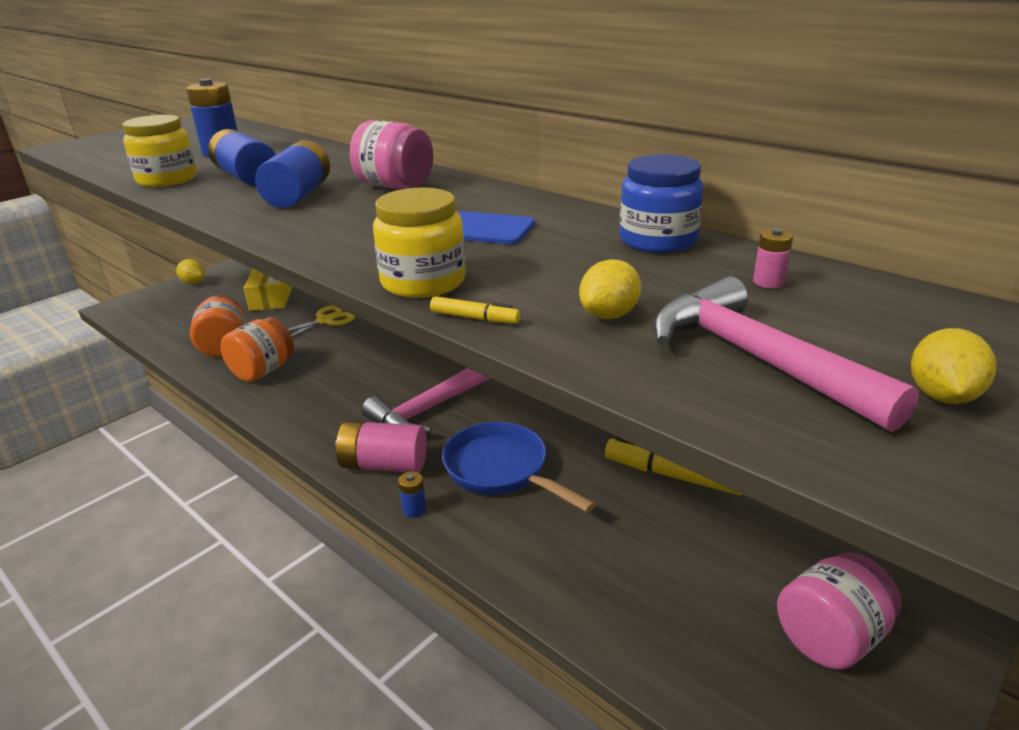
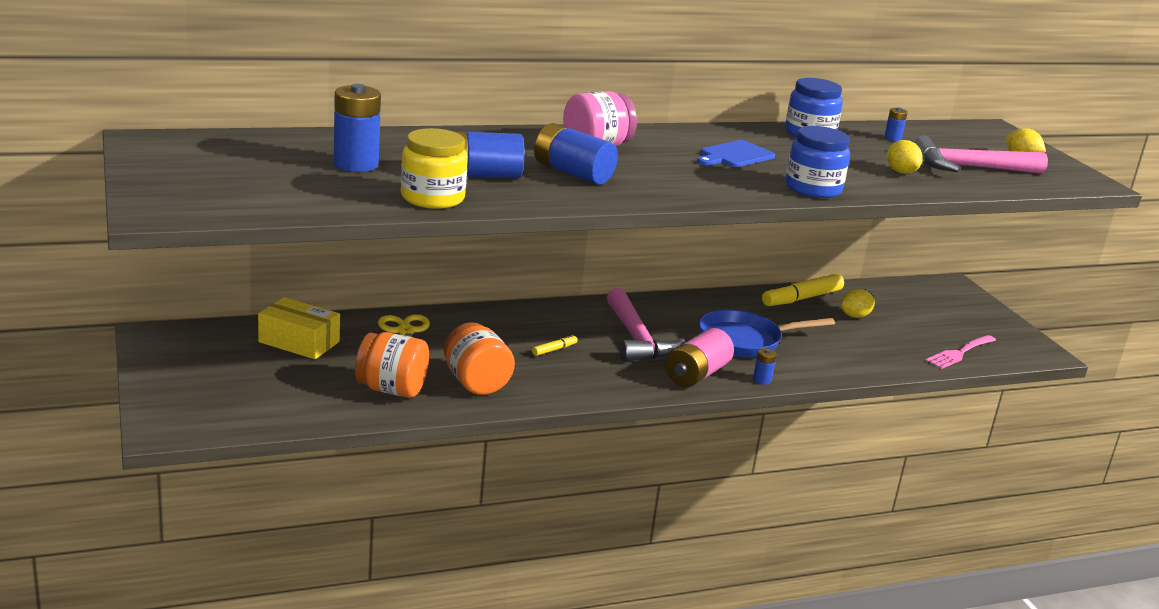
camera: 65 degrees left, 5 degrees down
(193, 283) = (166, 371): yellow lemon -> yellow lemon (855, 316)
(423, 282) = (813, 189): yellow jar -> blue jar
(474, 318) = (877, 193): yellow marker -> yellow marker (554, 350)
(708, 673) = (959, 353): none -> pink fork
(768, 282) = (892, 138): pink battery -> blue battery
(830, 637) = (955, 319): pink jar -> none

